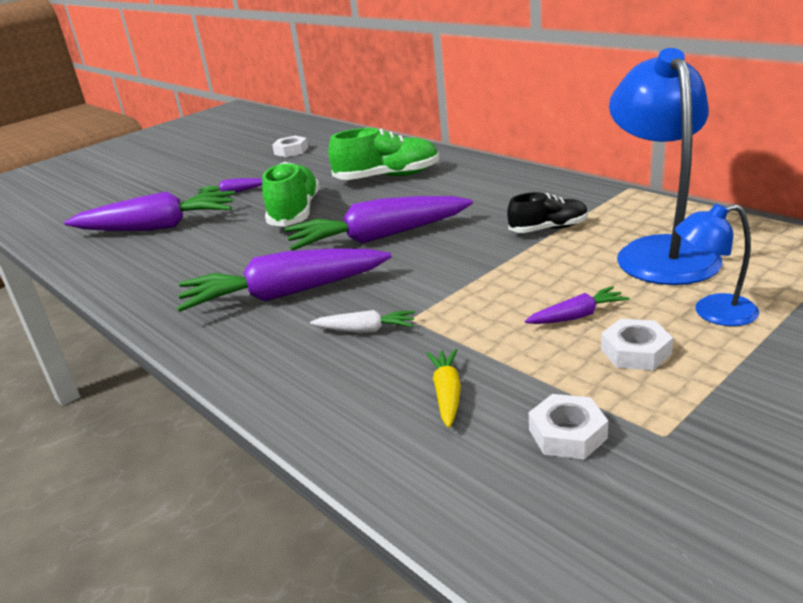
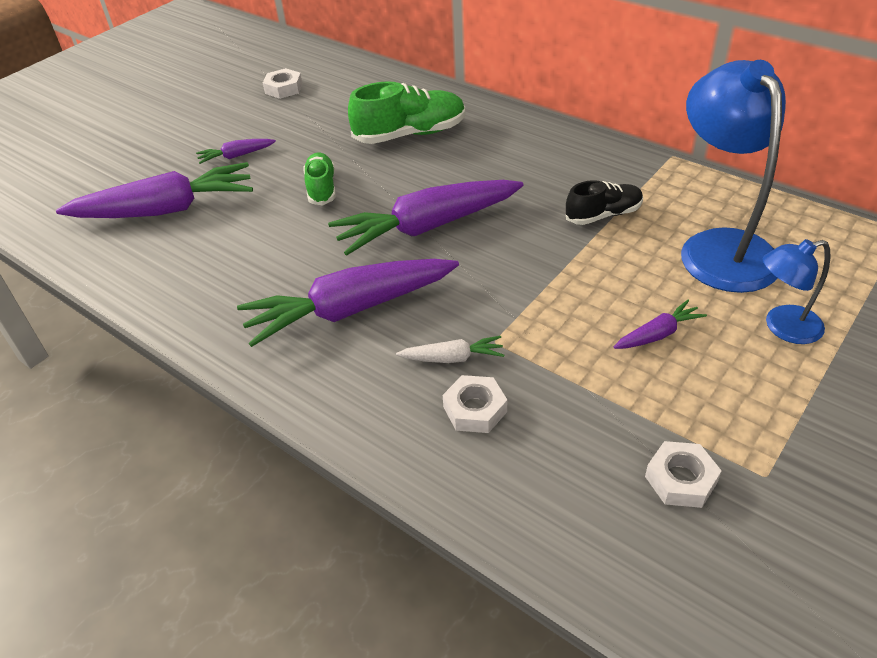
camera: 10 degrees left, 15 degrees up
(295, 212) = (321, 188): green shoe -> green shoe, size x0.62
(447, 394) = (557, 437): yellow carrot -> none
(635, 351) = (722, 378): white nut -> white nut (475, 409)

